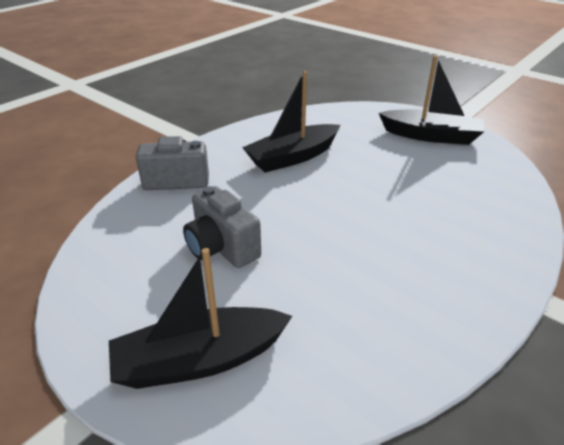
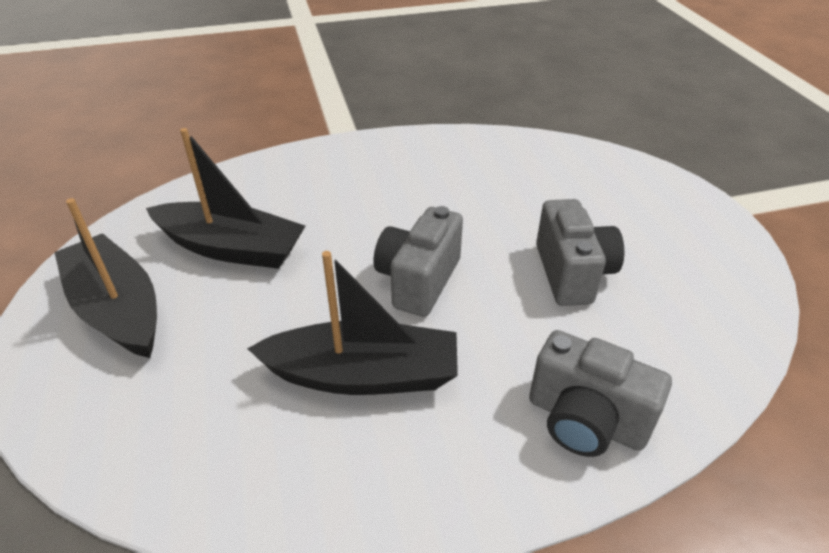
camera: 145 degrees left, 5 degrees up
(199, 360) = (637, 195): black boat -> black boat (231, 248)
(314, 202) = (418, 280): none -> grey camera

